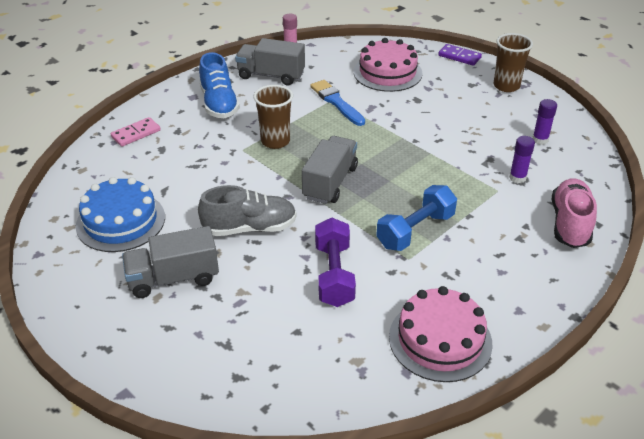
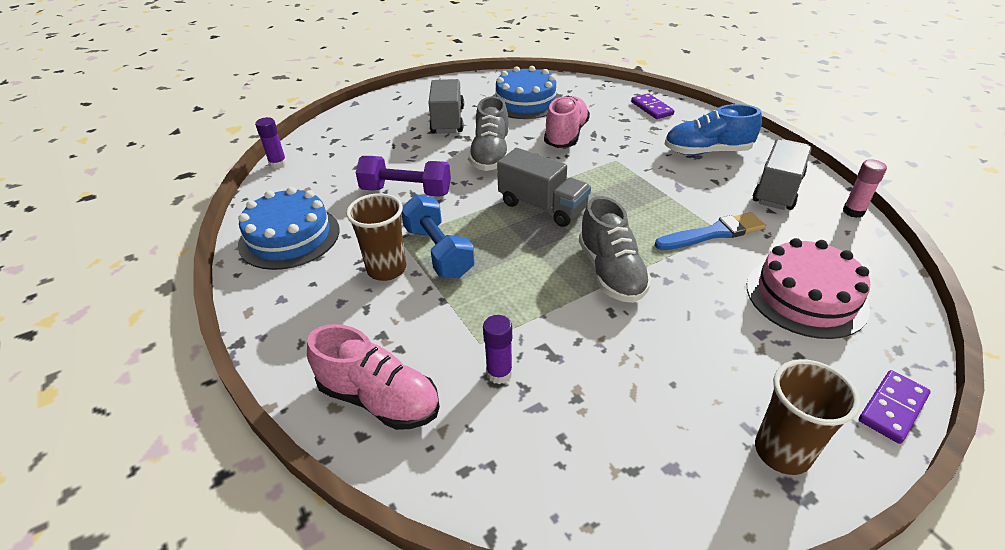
camera: 105 degrees right, 0 degrees up
(136, 134) = (651, 108): pink domino -> purple domino
(200, 183) = (566, 135): none -> pink shoe
(275, 141) = (627, 180): brown cup -> brown cup (386, 269)
(399, 142) = (611, 272): none -> grey shoe
(440, 340) = (289, 237): pink cake -> blue cake
(540, 140) = (591, 441): purple glue stick -> purple glue stick (278, 164)

